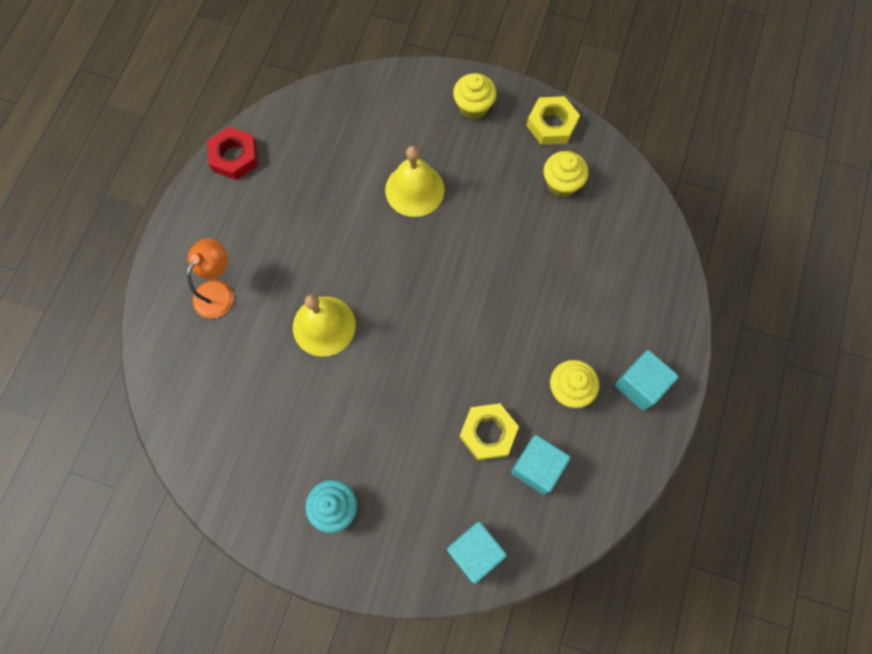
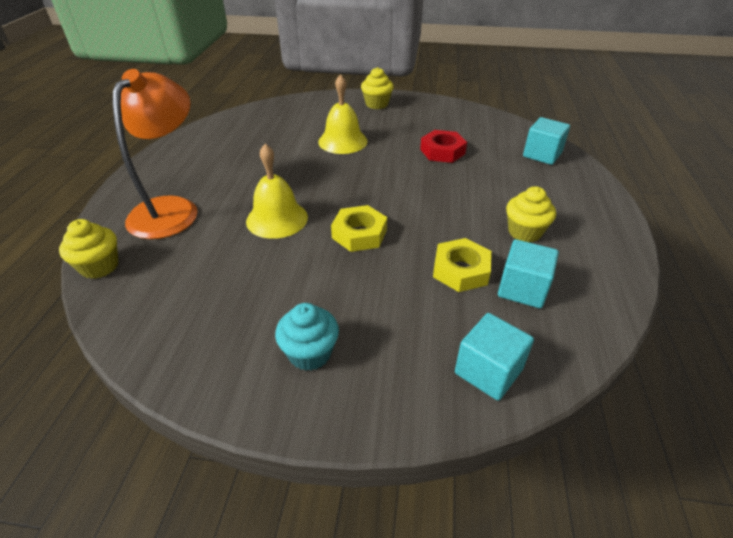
camera: 10 degrees left, 30 degrees down
(218, 291) = (171, 209): orange lamp -> orange lamp, size x1.73
(234, 157) = (189, 139): red nut -> red nut (442, 151)
(551, 124) = (437, 106): yellow nut -> yellow nut (359, 234)
(561, 183) = (458, 129): yellow cupcake -> yellow cupcake (99, 266)
(640, 385) = (586, 222): turquoise cube -> turquoise cube (542, 155)

